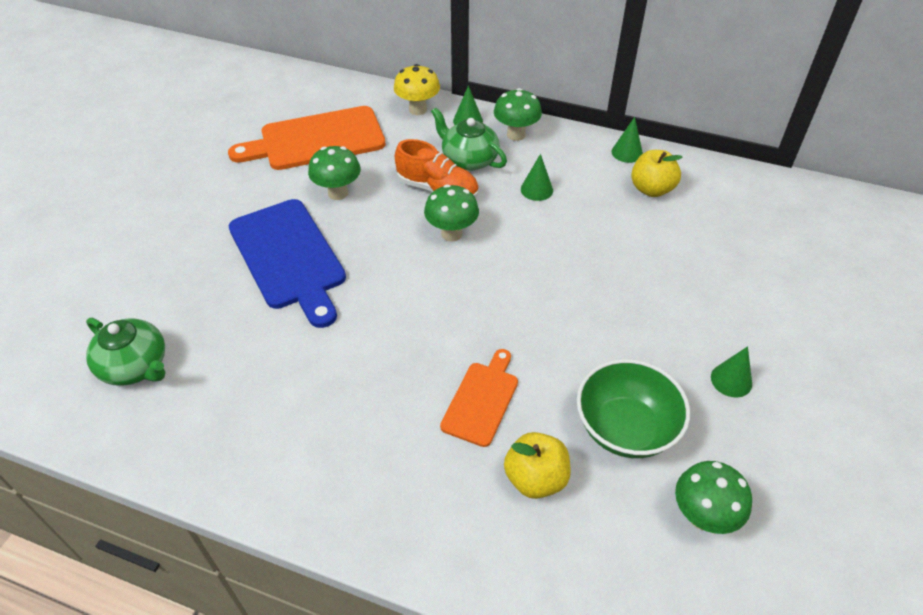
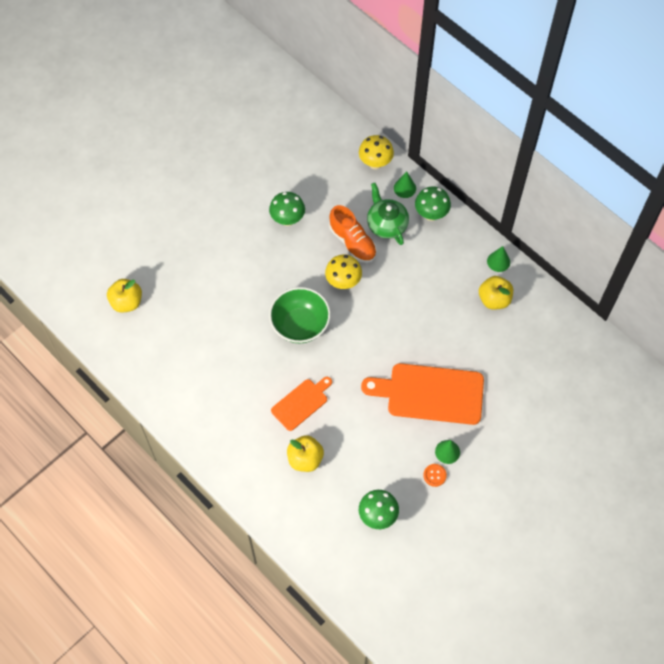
camera: 25 degrees right, 15 degrees up
(135, 366) = (127, 302): green teapot -> yellow apple
(289, 257) = (237, 260): blue cutting board -> none
(317, 140) = (293, 166): orange cutting board -> orange cutting board (430, 394)
(451, 234) = (343, 282): green mushroom -> yellow mushroom
(536, 189) = (417, 268): green cone -> none
(625, 428) = (369, 453): green bowl -> green bowl (300, 325)
(739, 419) = (434, 475): none -> orange button

